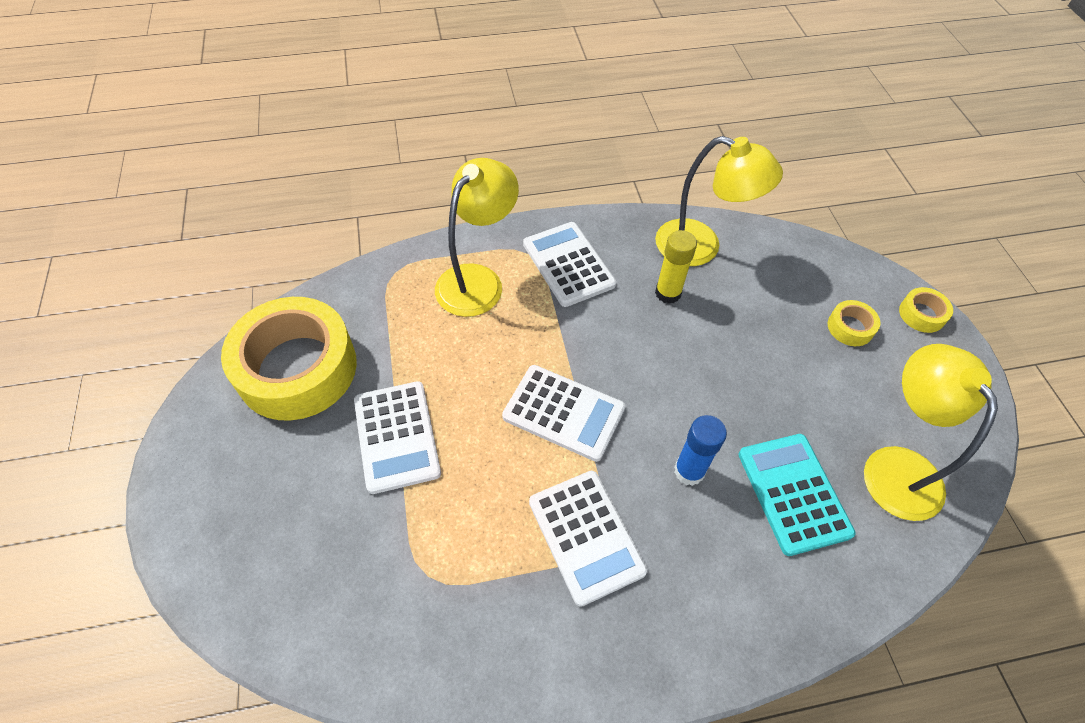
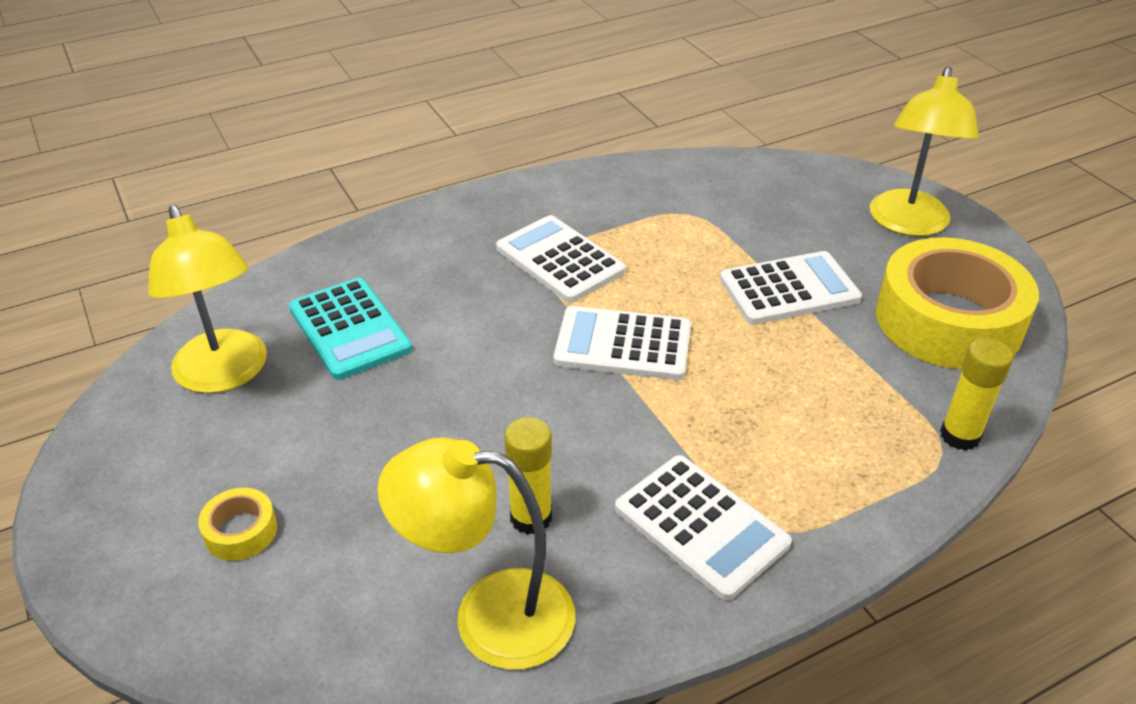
camera: 165 degrees right, 15 degrees down
(375, 279) = (960, 436): none -> yellow glue stick
(396, 436) = (789, 289): white calculator -> white calculator turned 105 degrees clockwise
(477, 280) = (820, 468): yellow lamp -> yellow lamp (908, 224)
(689, 471) = (466, 324): blue glue stick -> none
(921, 314) = (111, 582): yellow tape -> none

